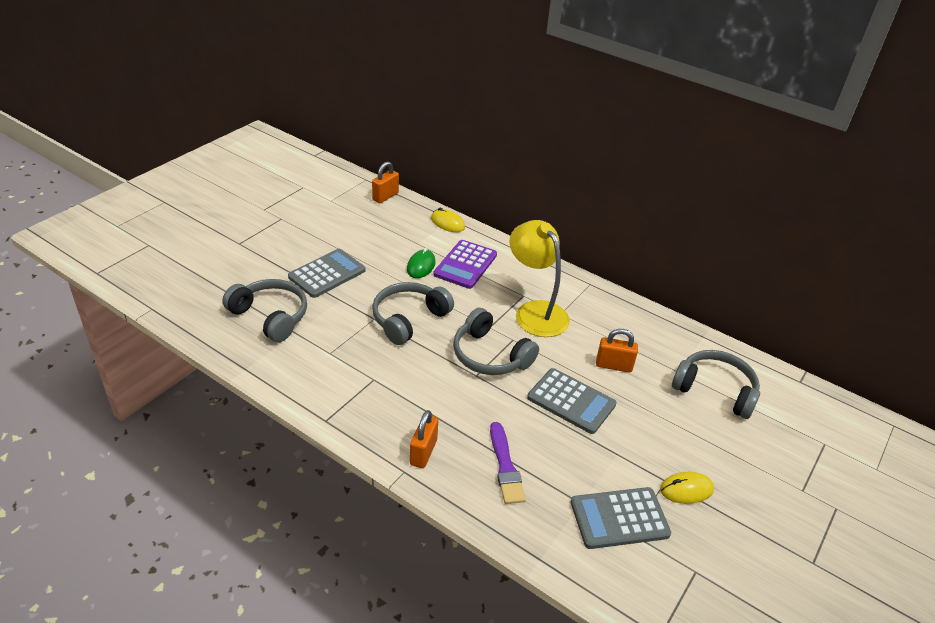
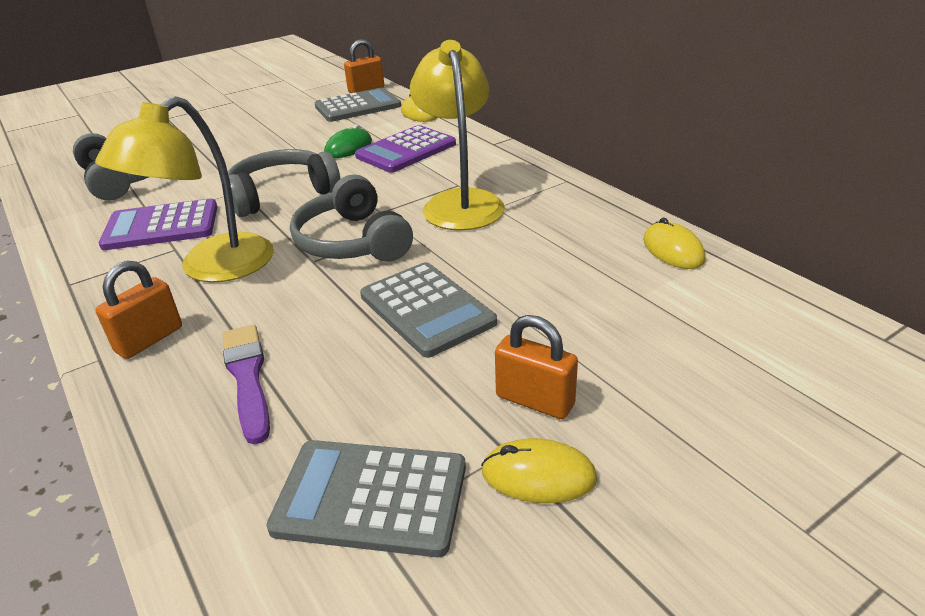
camera: 25 degrees right, 5 degrees down
(327, 274) = (230, 147): grey calculator -> grey calculator (358, 106)
(345, 360) = (161, 226): none -> purple calculator
(415, 391) = (212, 268): none -> yellow lamp
(505, 466) = (248, 378): purple brush -> purple brush turned 150 degrees clockwise
(613, 366) = (532, 274): orange padlock -> orange padlock (535, 400)
(679, 335) = (673, 250): none -> yellow mouse
(715, 390) = (695, 329): grey headphones -> none

